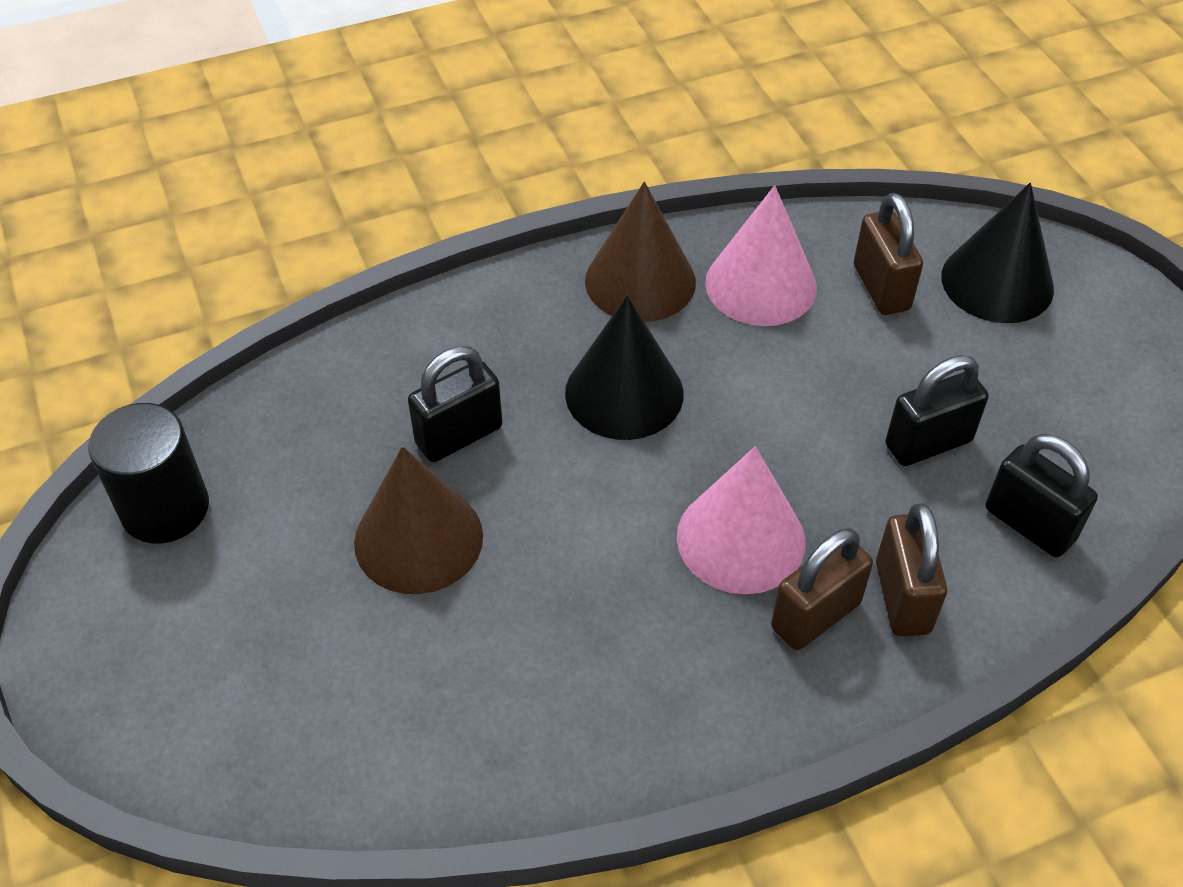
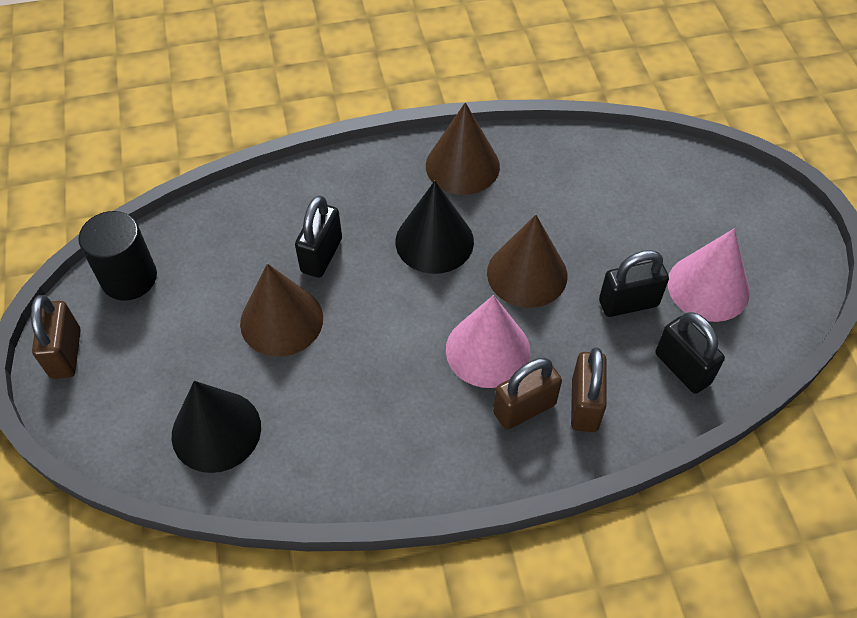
camera: 10 degrees right, 5 degrees up
(459, 435) = (321, 255): black padlock -> black padlock turned 45 degrees counterclockwise
(761, 285) = (542, 178): pink cone -> pink cone (708, 287)
(771, 421) = (527, 274): none -> brown cone
(881, 288) = (623, 191): brown padlock -> brown padlock (66, 353)
(997, 282) = (705, 197): black cone -> black cone (216, 431)

